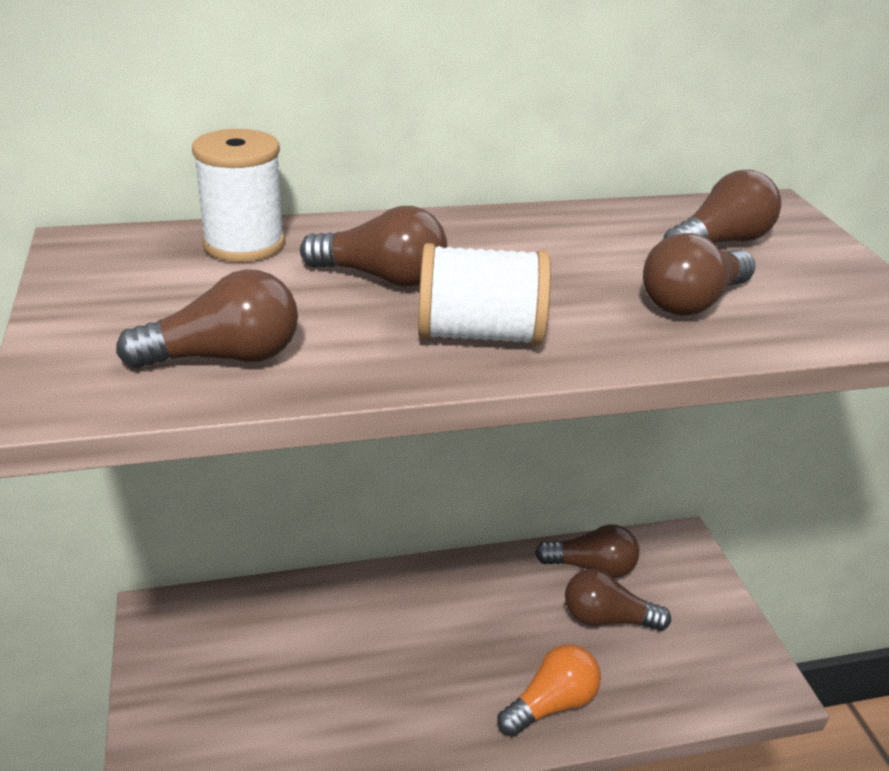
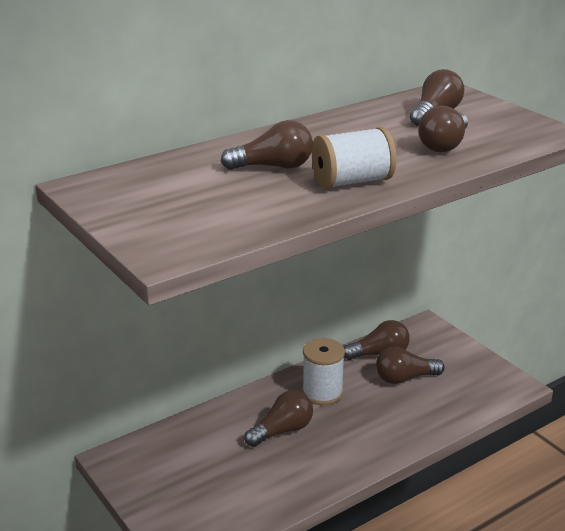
camera: 20 degrees left, 5 degrees down
(225, 357) = (231, 220): brown light bulb -> brown light bulb (282, 430)
(244, 244) = (176, 167): white spool -> white spool (322, 393)
(551, 704) = (398, 430): orange light bulb -> none

